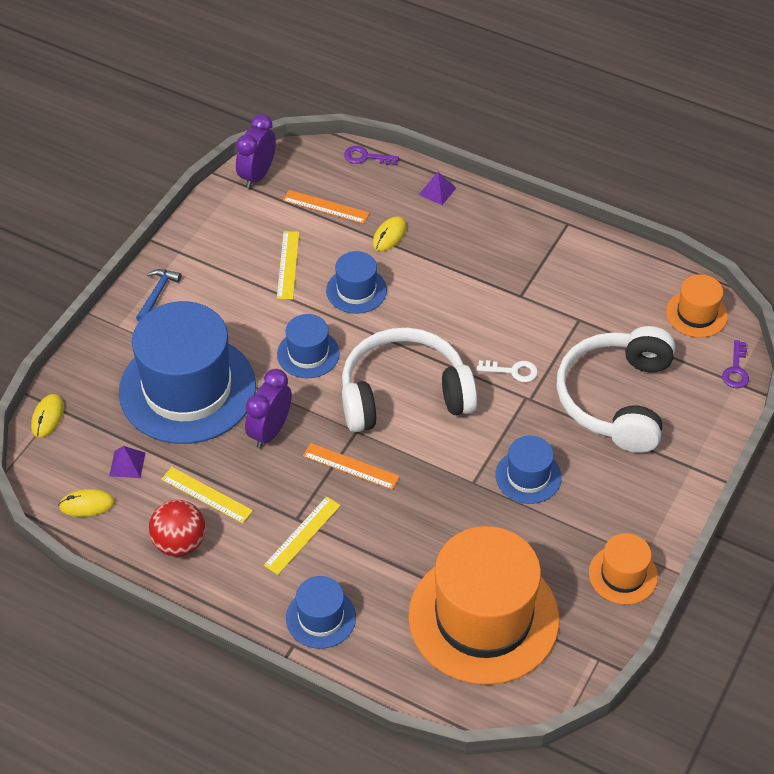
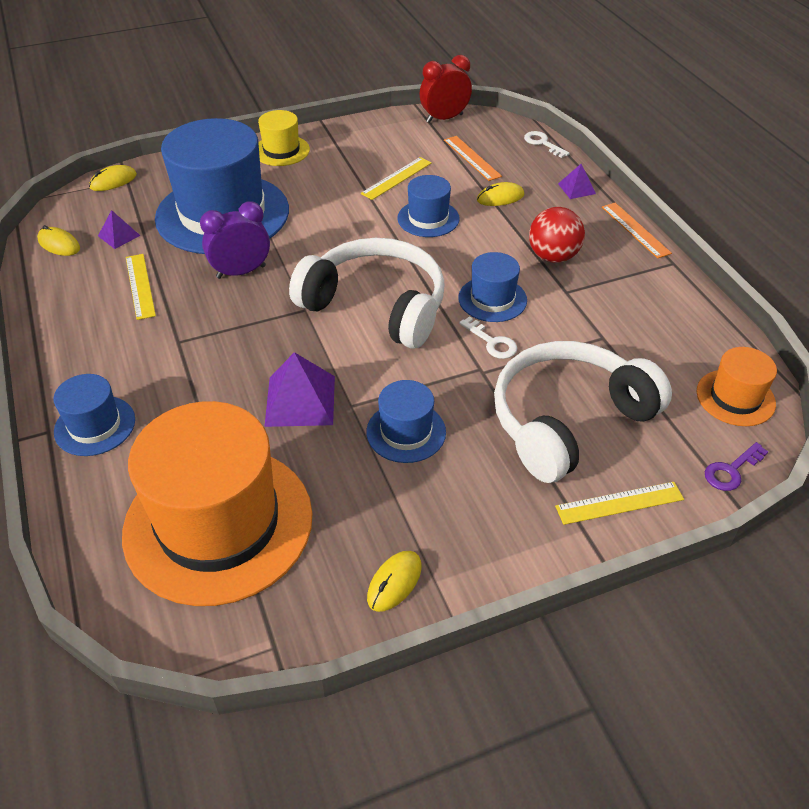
camera: 40 degrees right, 5 degrees down
(157, 294) = (281, 150): blue hammer -> yellow hat
(179, 543) = (78, 305): red ball -> red ball (553, 257)
(257, 175) = (444, 118): purple clock -> red clock
(302, 535) = (166, 356): yellow ruler -> yellow ruler (619, 503)
(308, 354) = (337, 239): blue hat -> blue hat (492, 299)
(351, 466) = (267, 331): orange ruler -> orange ruler (635, 230)
(366, 157) = (542, 143): purple key -> white key
(436, 502) = (300, 400): none -> purple pyramid
(623, 575) = (394, 582): orange hat -> yellow mouse

